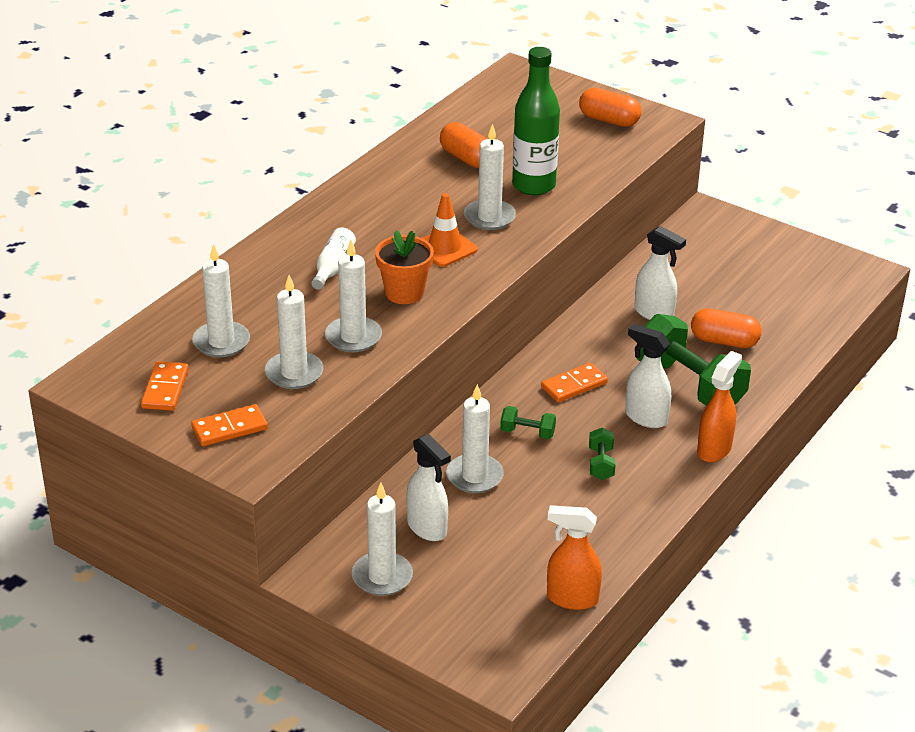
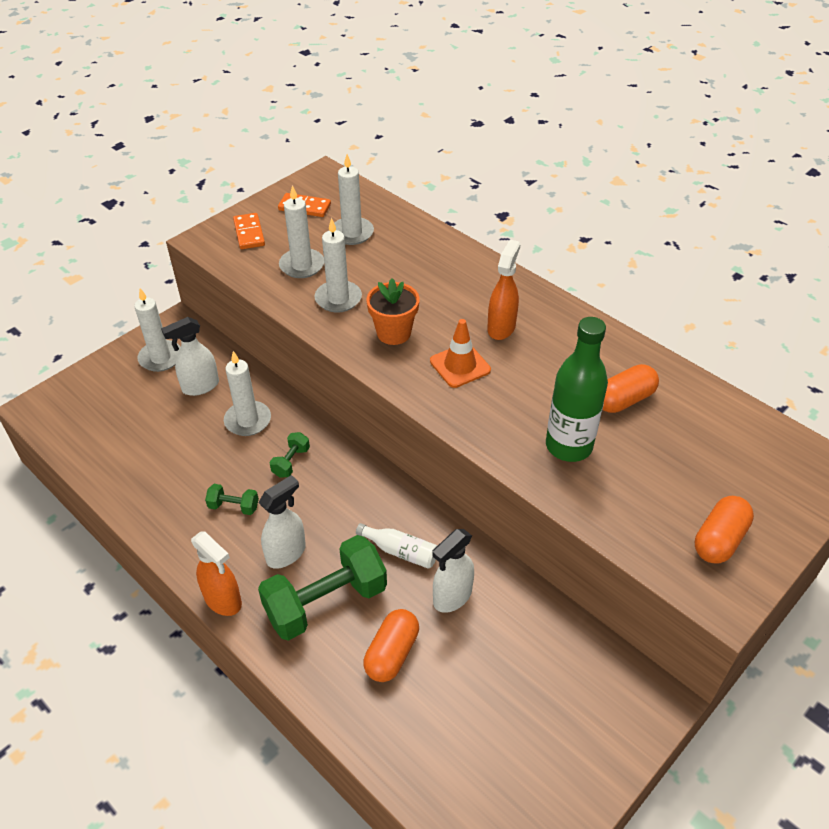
camera: 100 degrees right, 10 degrees up
(333, 267) = (441, 295): white bottle -> white bottle (400, 551)
(489, 217) = (509, 403): white candle -> none
(571, 598) = (87, 459): orange spray bottle -> orange spray bottle (501, 327)
(574, 385) = (348, 506): orange domino -> none

